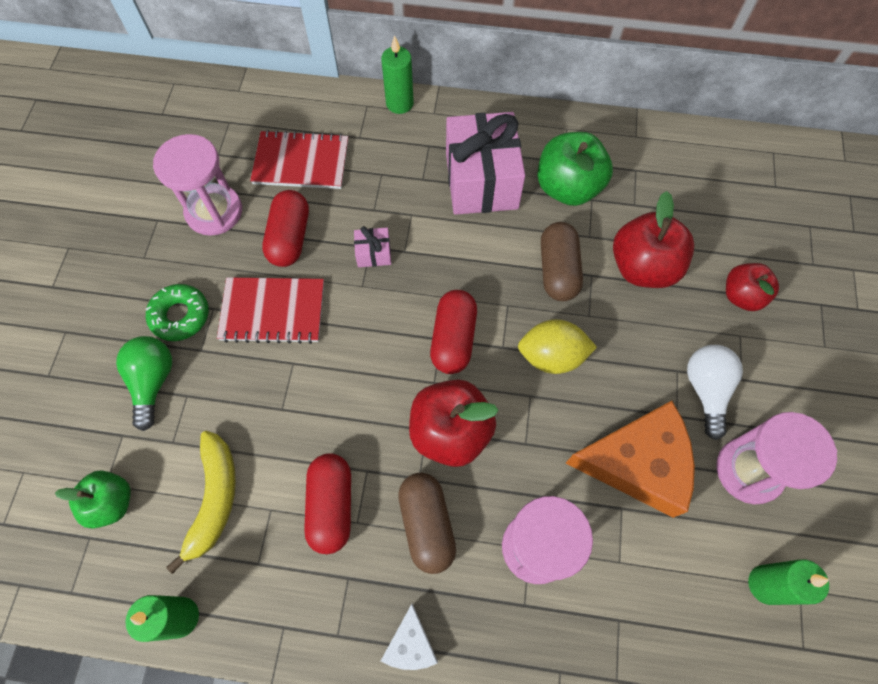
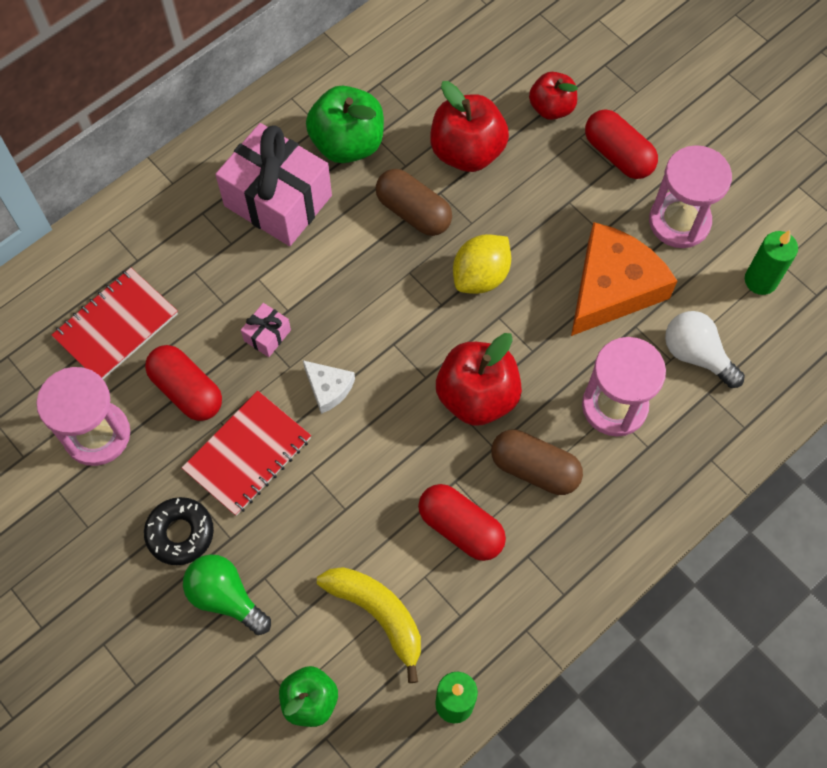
camera: 50 degrees left, 0 degrees up
(180, 316) = (180, 533): green donut -> black donut
(399, 103) = (134, 202): green candle -> none
(410, 644) = (612, 546): white cheese -> white cheese (328, 388)
(453, 339) = (402, 334): red capsule -> red capsule (618, 155)
(706, 390) = (600, 196): white light bulb -> white light bulb (696, 355)

